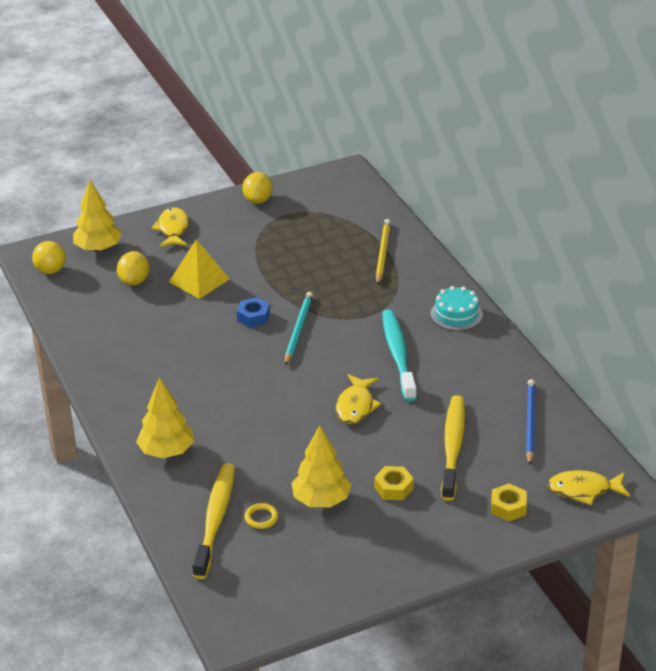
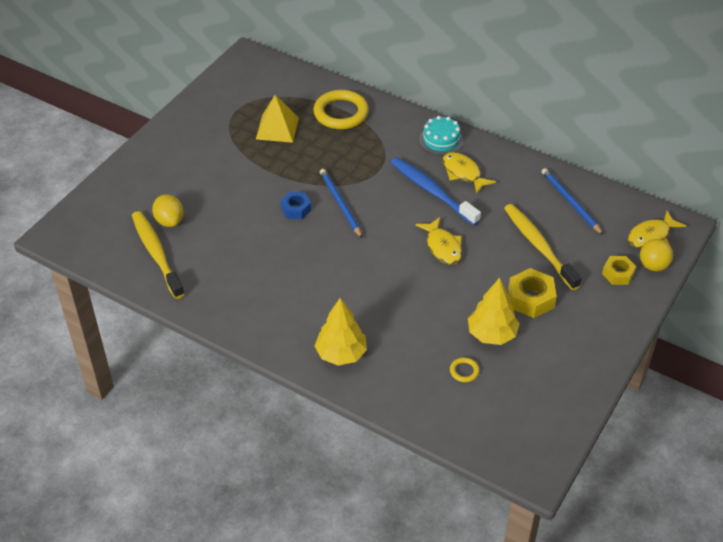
camera: 35 degrees left, 10 degrees up
(50, 270) = (88, 243): yellow ball -> yellow ball (653, 265)
(98, 248) = (109, 205): yellow tree -> none
(173, 229) = (156, 162): yellow fish -> yellow fish (463, 173)
(199, 280) = (222, 197): yellow pyramid -> yellow pyramid (277, 128)
(215, 519) = (432, 390): yellow toothbrush -> yellow toothbrush (156, 254)
(258, 200) = (201, 108): yellow lemon -> none
(298, 329) = (340, 204): turquoise pencil -> blue pencil
(382, 253) = (341, 113): yellow pencil -> yellow ring
(393, 488) = (531, 298): yellow nut -> yellow nut, size x1.52
(398, 354) = (432, 191): turquoise toothbrush -> blue toothbrush

